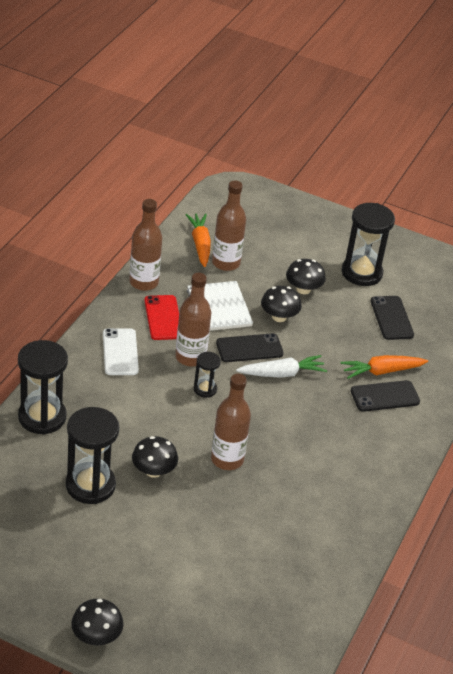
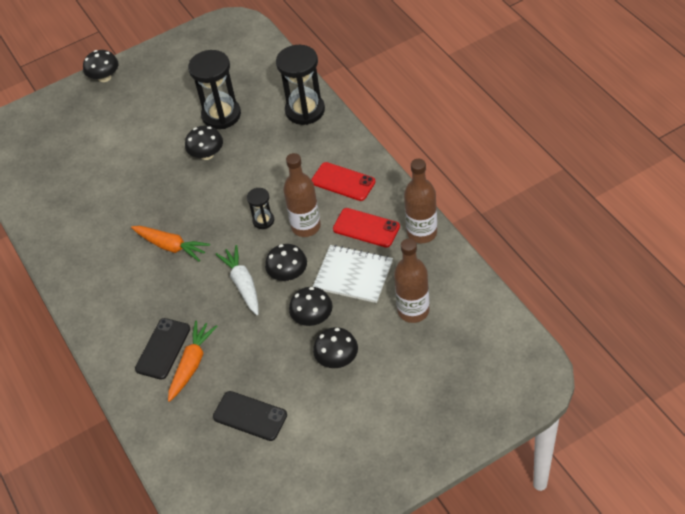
camera: 135 degrees right, 10 degrees up
(120, 352) = (343, 182): white phone -> red phone
(200, 244) = (453, 302): orange carrot -> orange carrot (171, 246)
(227, 459) = (183, 202): brown bottle -> none
(249, 348) = (288, 274): black phone -> black mushroom
(282, 374) = (242, 284): white carrot -> white carrot turned 135 degrees clockwise
(361, 273) = (329, 428): black hourglass -> none

